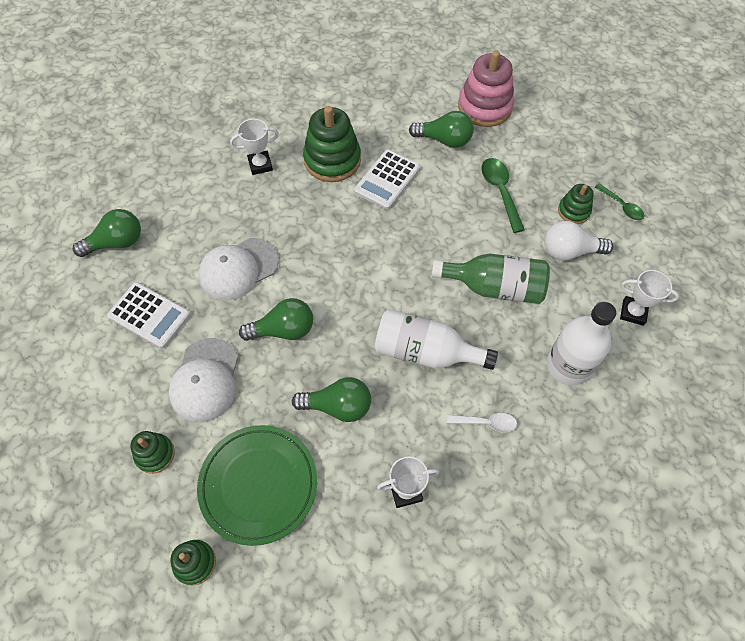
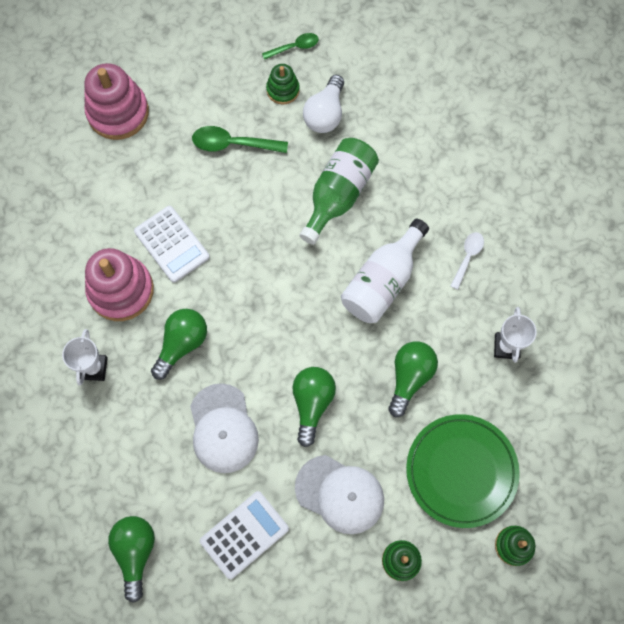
camera: 70 degrees left, 10 degrees up
(332, 160) = (121, 290): green stacking toy -> pink stacking toy
(444, 140) = (144, 169): green light bulb -> green light bulb (182, 344)
(568, 365) = (438, 168): white bottle -> none
(633, 312) = (407, 93): white trophy -> none

